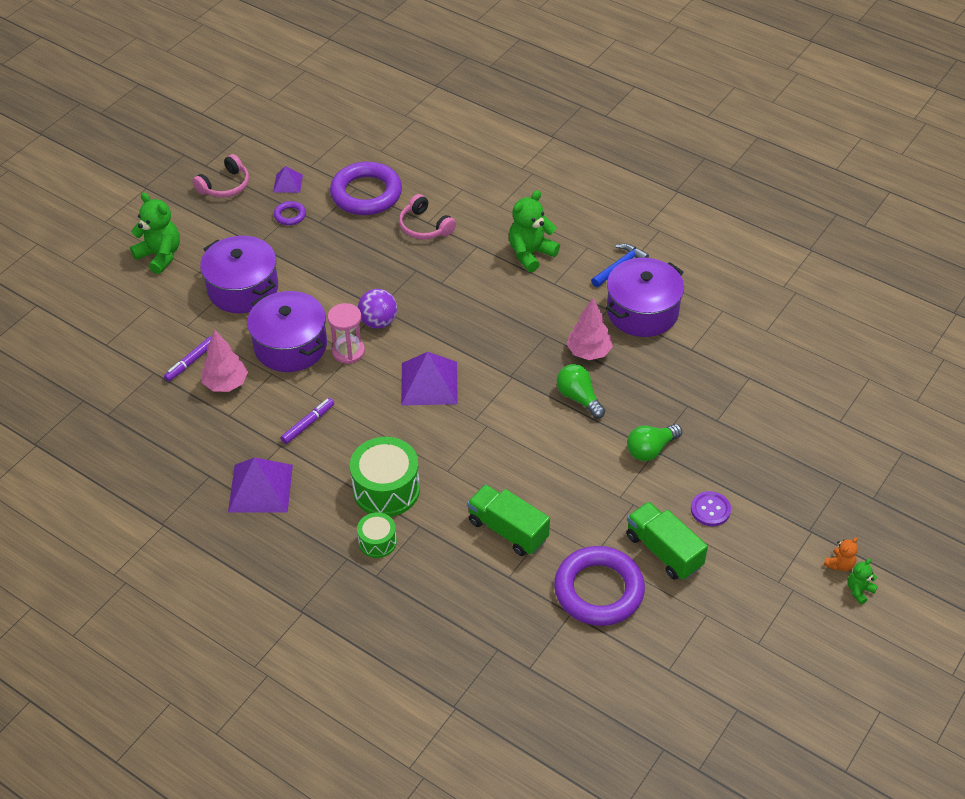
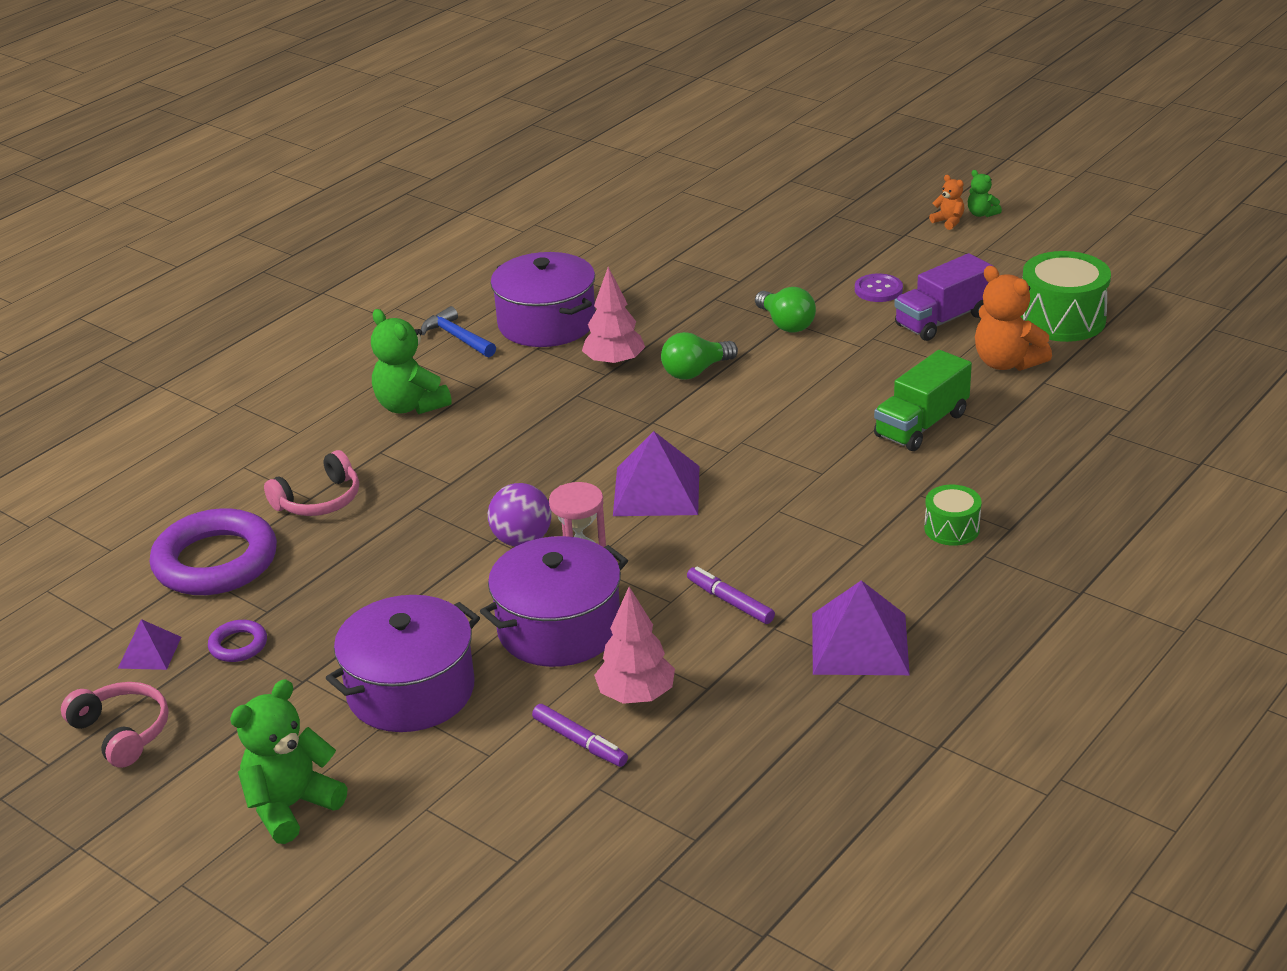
camera: 85 degrees left, 15 degrees down
(386, 489) = (857, 524): green drum -> green drum (1062, 319)
(598, 590) = (1006, 363): purple ring -> orange teddy bear
(664, 551) = (942, 320): green truck -> purple truck

